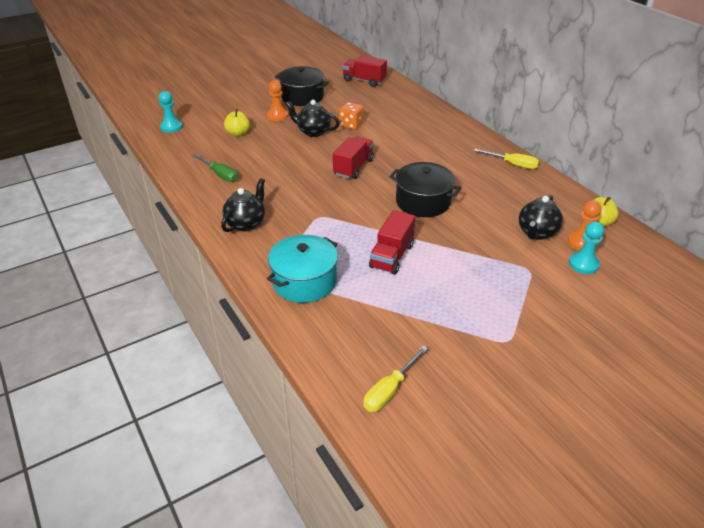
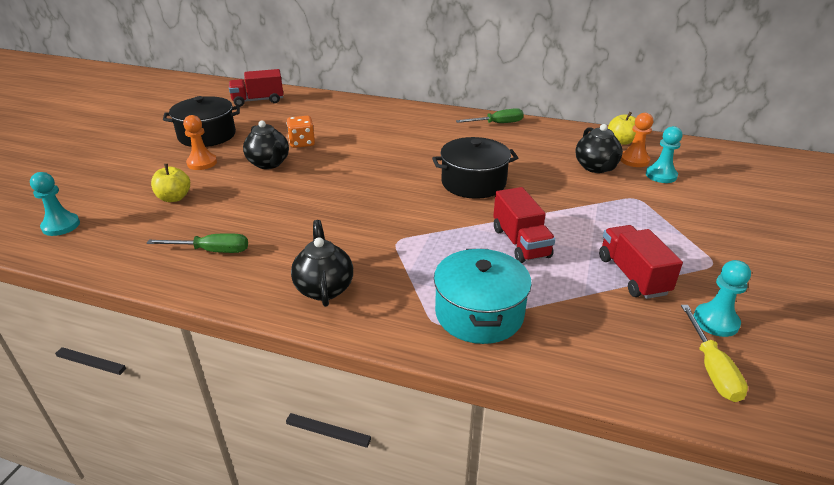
camera: 40 degrees left, 5 degrees down
(313, 132) = (269, 164): black teapot -> black teapot turned 105 degrees counterclockwise
(353, 167) = (363, 180): red truck -> red truck (632, 275)
(440, 371) = (715, 321): none -> turquoise pawn
(513, 164) = (497, 123): yellow screwdriver -> green screwdriver

